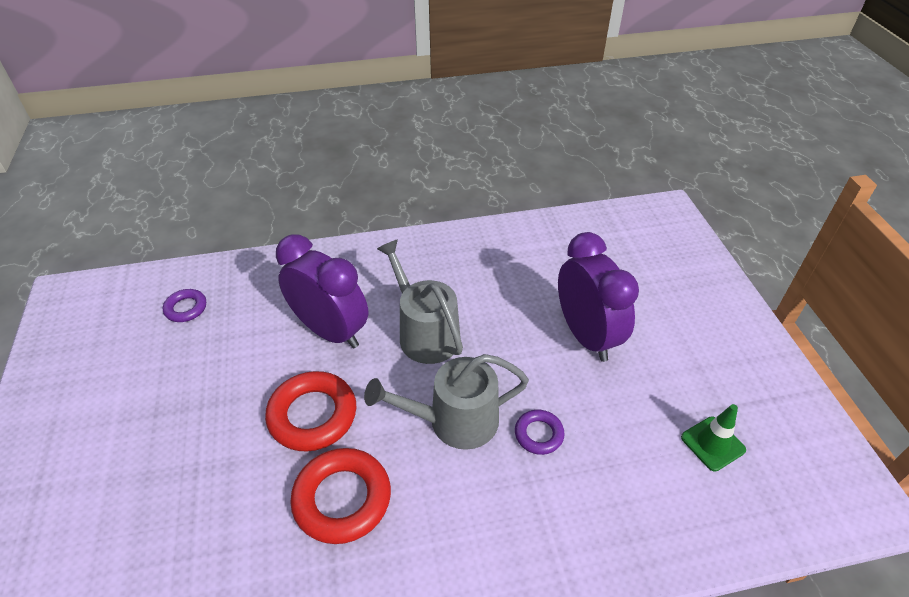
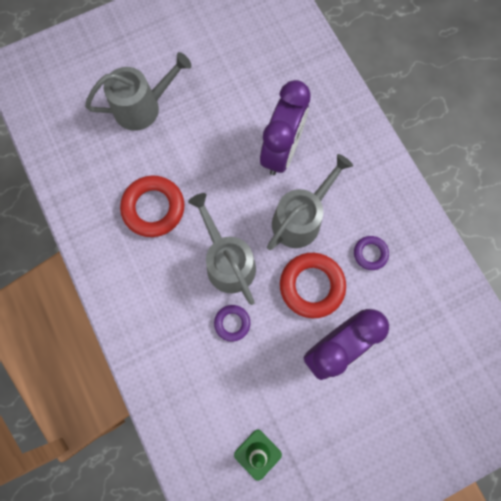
camera: 75 degrees right, 30 degrees up
(175, 480) = (142, 107): none -> grey watering can
(186, 308) = (273, 44): purple ring -> purple ring (370, 253)
(312, 415) = (207, 167): red ring -> red ring (312, 286)

